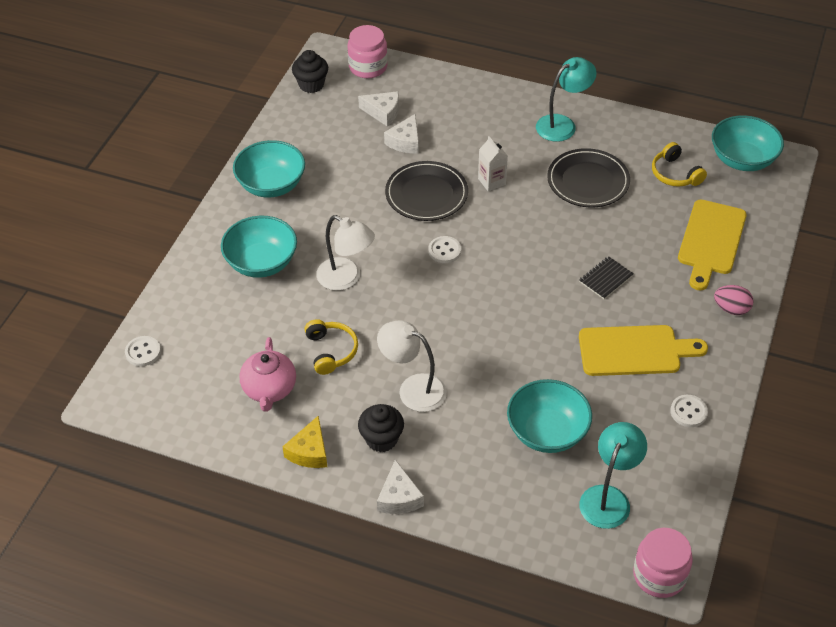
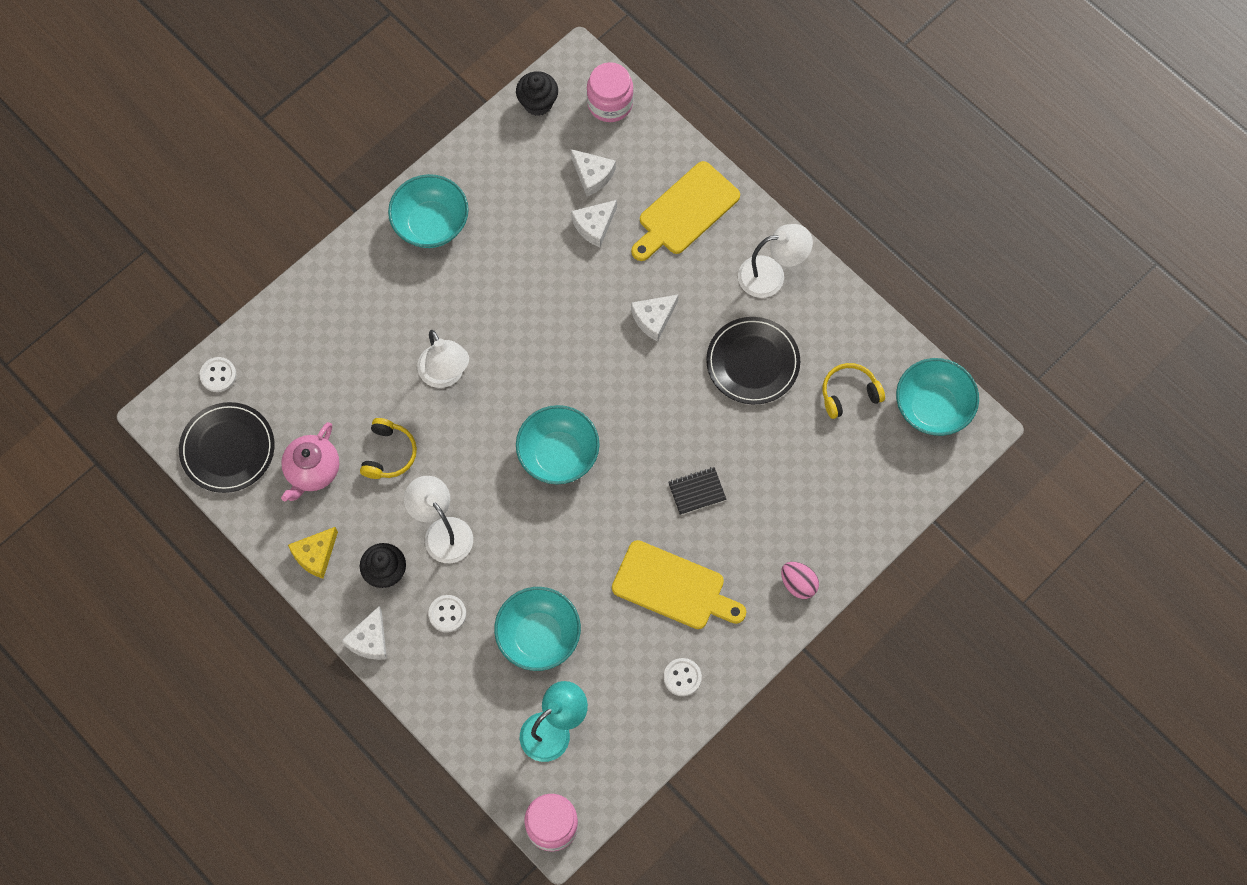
camera: 25 degrees right, 20 degrees up
(261, 263) = (375, 319): turquoise bowl -> turquoise bowl (558, 455)
(426, 194) = (579, 305): black plate -> black plate (227, 449)
(444, 251) = (558, 385): white button -> white button (447, 614)
(491, 181) = (653, 318): white carton -> white cheese
(562, 124) = (771, 275): turquoise lamp -> white lamp
(675, 174) = (849, 394): yellow headphones -> yellow headphones turned 75 degrees clockwise
(711, 241) = (831, 495): yellow cutting board -> yellow cutting board (685, 212)

